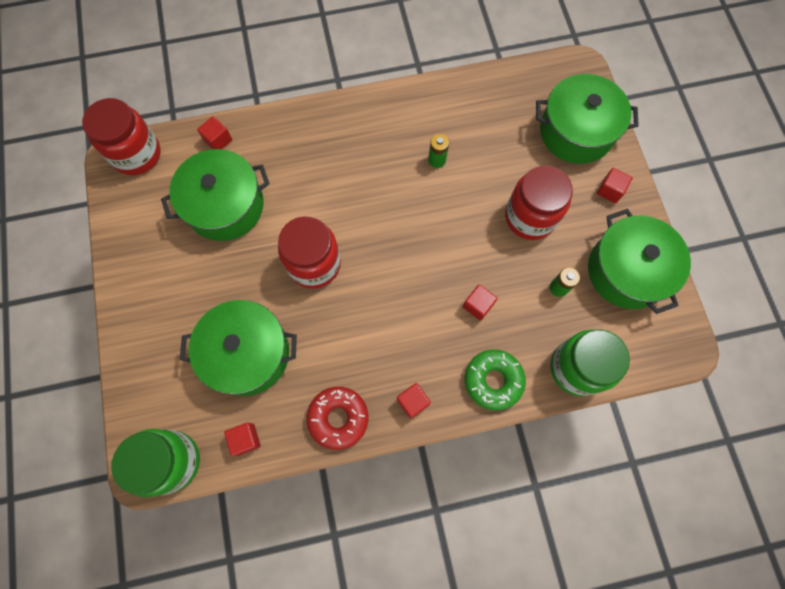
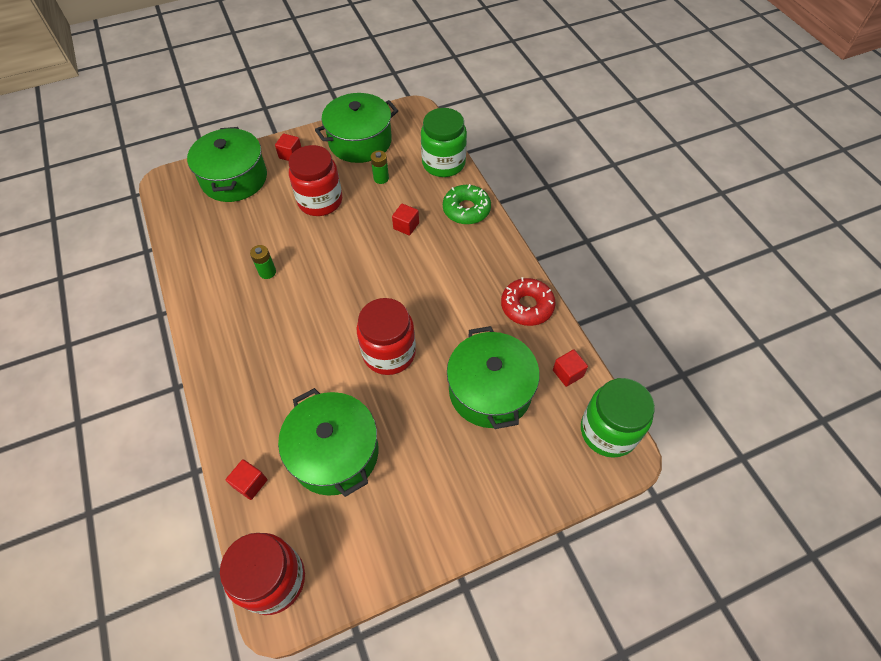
camera: 100 degrees left, 15 degrees down
(413, 402) = (498, 257): red cube -> none

